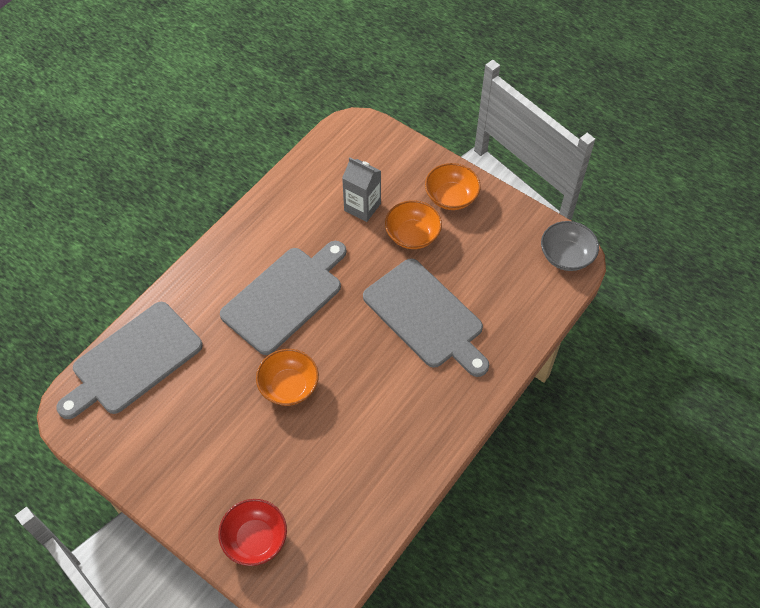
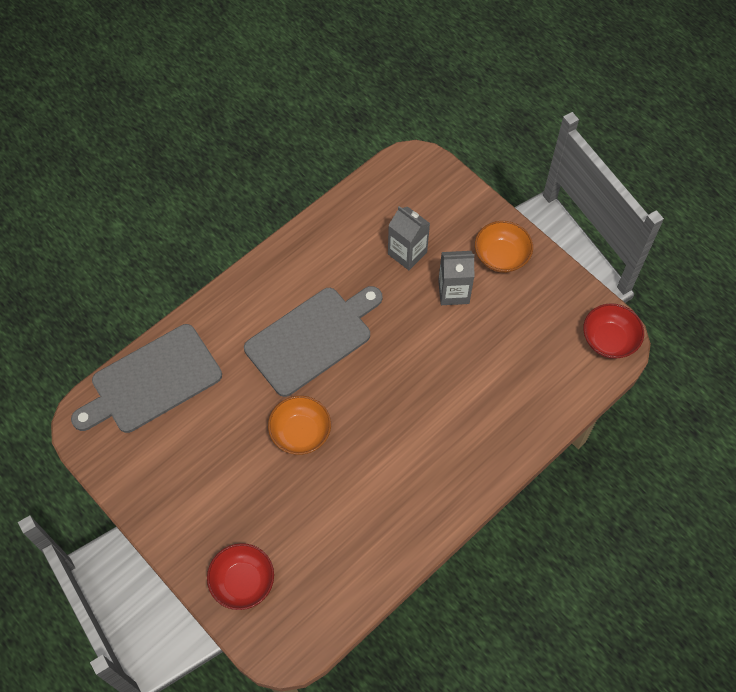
camera: 10 degrees right, 5 degrees up
(412, 235) = (453, 292): orange bowl -> grey carton
(426, 316) = (451, 382): grey cutting board -> none
(566, 256) = (609, 340): grey bowl -> red bowl

